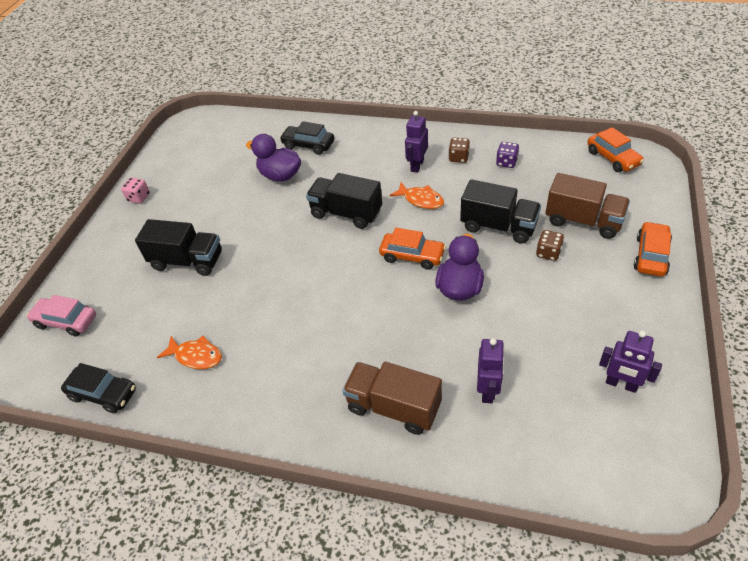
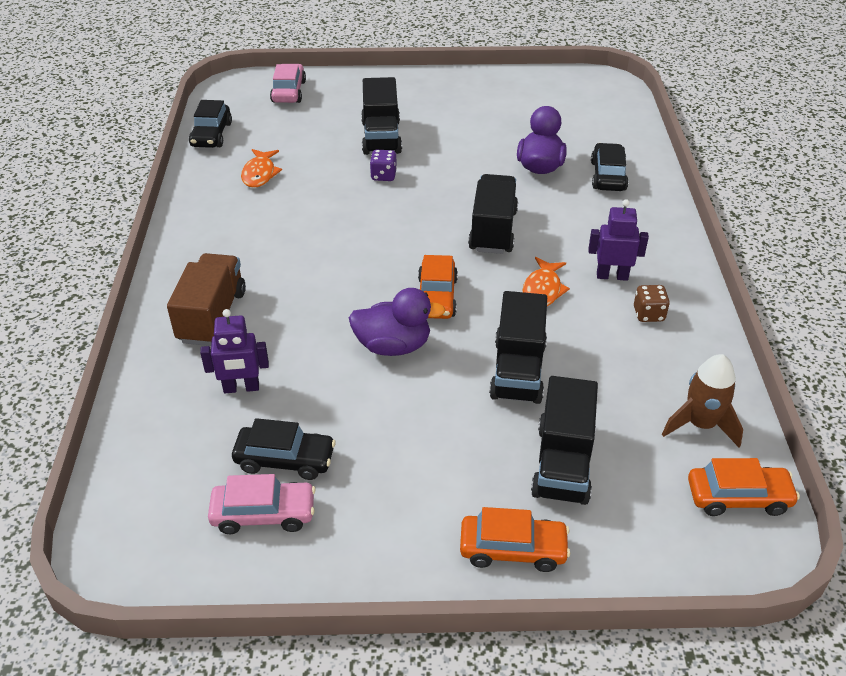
camera: 70 degrees right, 5 degrees down
(139, 197) = (463, 83): pink dice -> none
(506, 162) = (662, 366): purple dice -> purple dice (383, 176)
(548, 253) = (481, 427): brown dice -> none
(557, 159) = (700, 424): none -> brown rocket
(569, 366) = (285, 459): none -> black car
(583, 221) = (562, 463): brown truck -> black truck
(613, 158) = (738, 497): orange car -> orange car turned 135 degrees counterclockwise
(621, 384) = (264, 514): purple robot -> pink car

